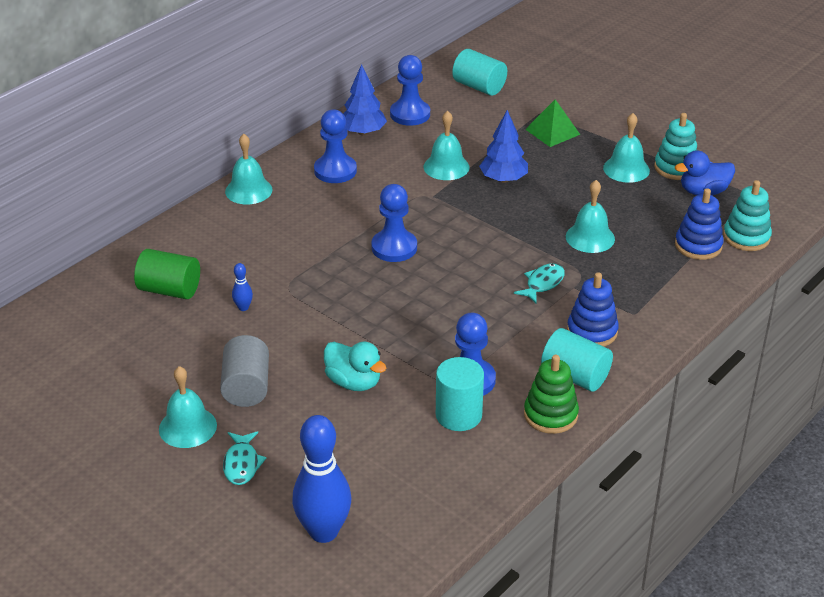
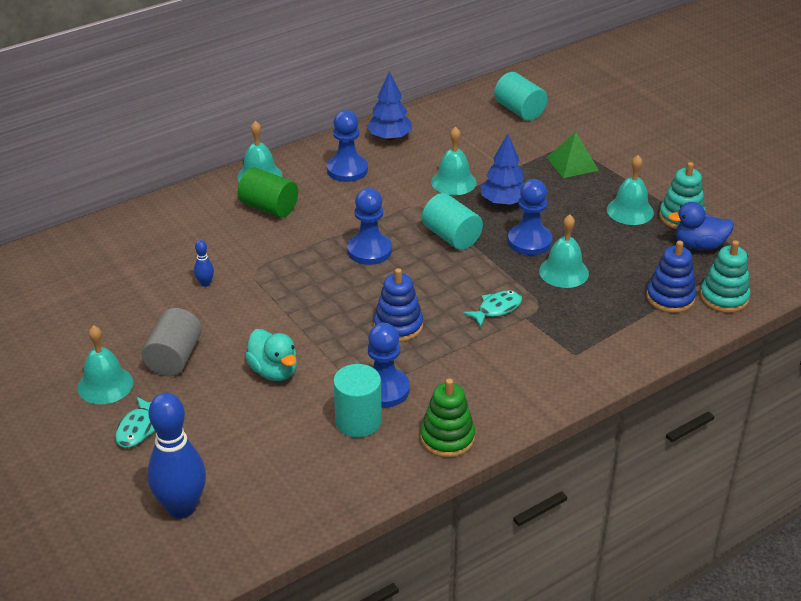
camera: 15 degrees right, 0 degrees up
(169, 290) = (147, 256): green cylinder -> green cylinder (269, 208)
(410, 114) = (441, 127): blue pawn -> blue pawn (529, 241)
(575, 376) = (488, 405): turquoise cylinder -> turquoise cylinder (451, 237)
(592, 331) = (524, 364): blue stacking toy -> blue stacking toy (398, 326)

